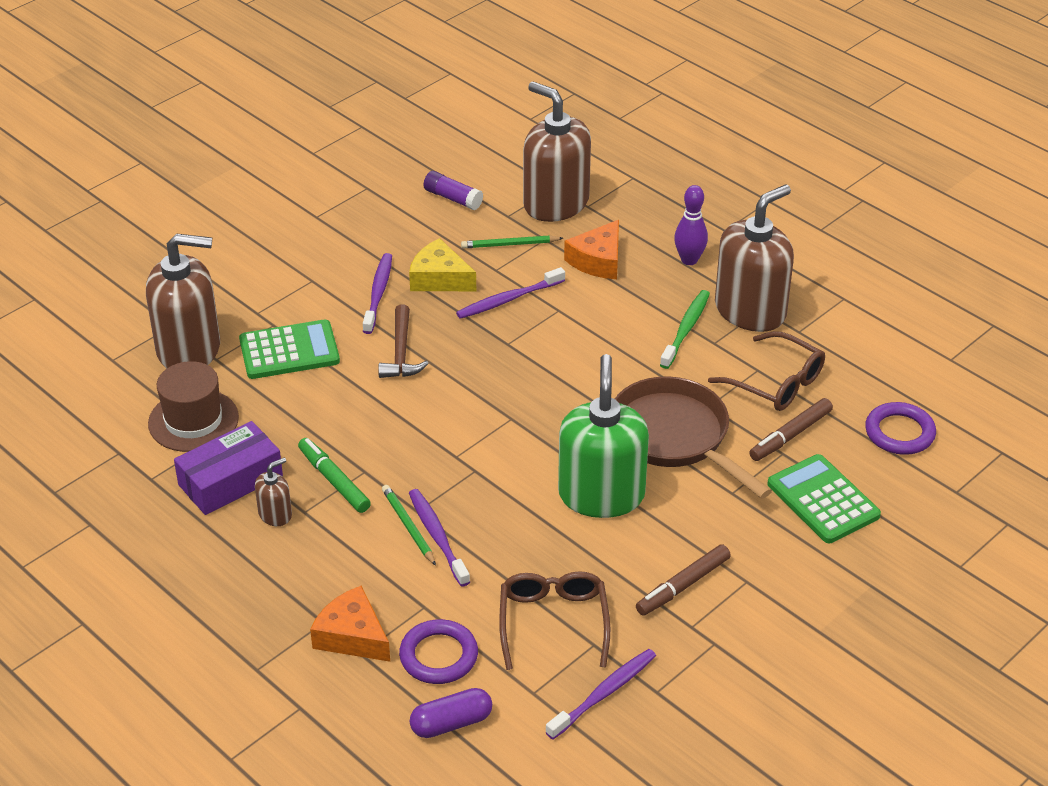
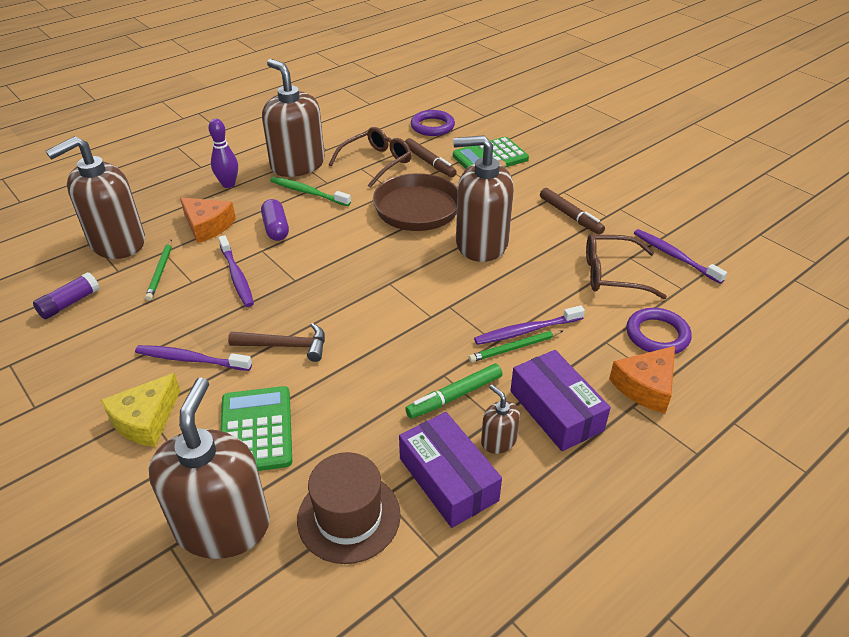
camera: 85 degrees left, 0 degrees up
(315, 558) = (556, 410): none -> purple box
(439, 278) = (188, 317): yellow cheese -> yellow cheese (145, 420)
(451, 723) = (723, 331): purple capsule -> purple capsule (276, 228)
(601, 495) = (481, 243): green soap dispenser -> brown soap dispenser

